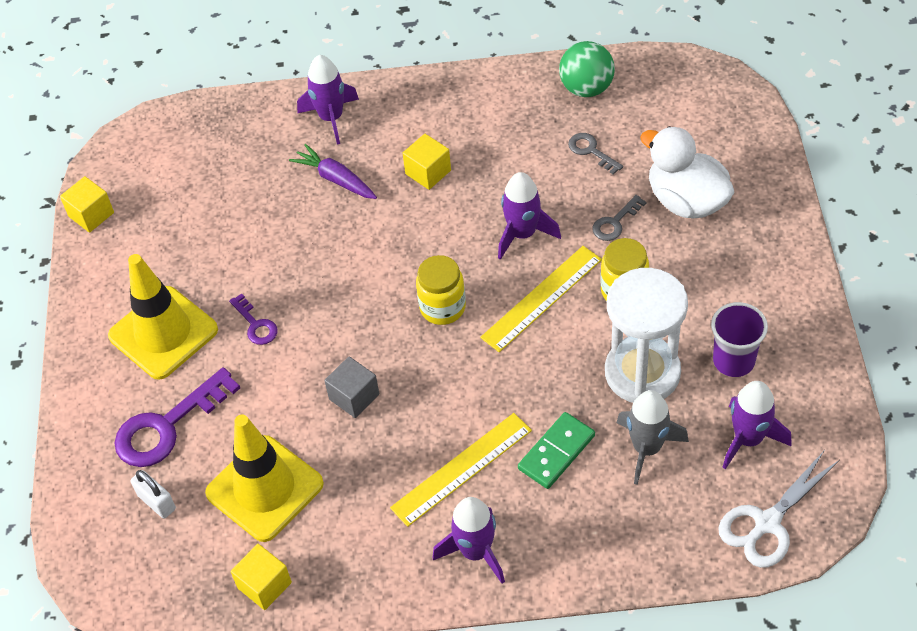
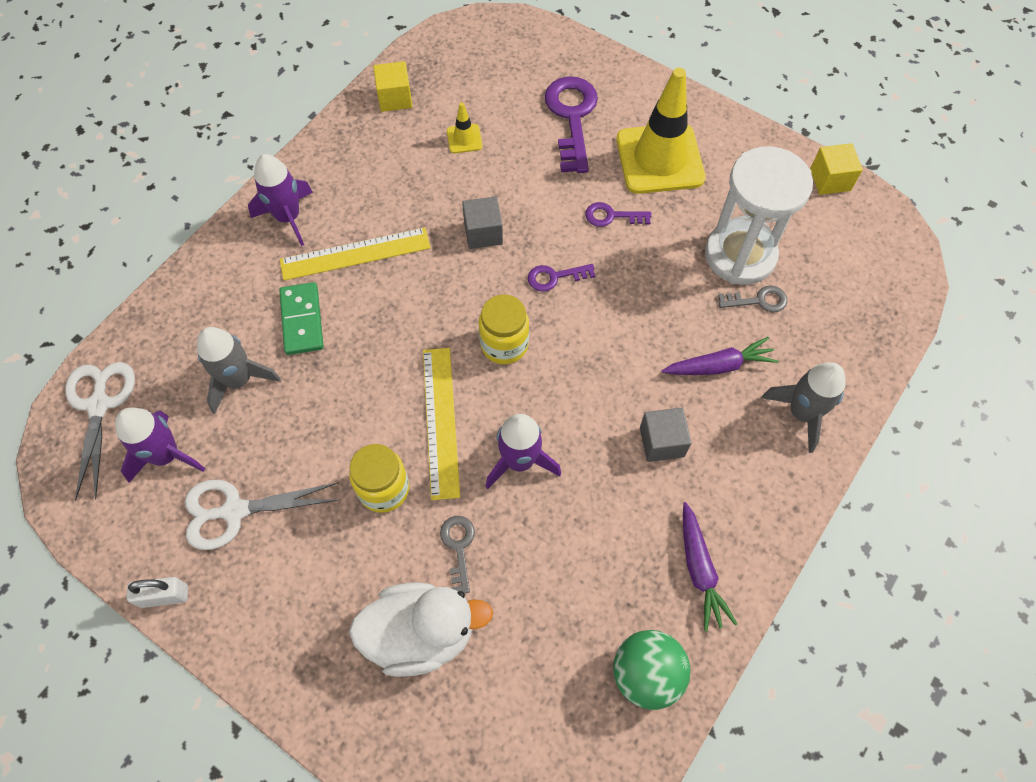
camera: 125 degrees right, 10 degrees up
(156, 502) = (516, 80): white padlock -> white padlock (164, 596)
(264, 488) = (464, 139): yellow traffic cone -> yellow traffic cone, size x0.42
(331, 118) = (801, 413): purple rocket -> grey rocket
(351, 320) = (555, 277): none -> purple key
(428, 172) = (661, 442): yellow cube -> grey cube
(461, 468) = (355, 254): yellow ruler -> yellow ruler turned 75 degrees clockwise
(497, 103) = (699, 569): none -> purple carrot
(591, 151) = (560, 602): grey key -> grey key (758, 300)
(642, 373) = (299, 433): white hourglass -> white hourglass (740, 255)
(733, 361) = (234, 511): purple cup -> white scissors

